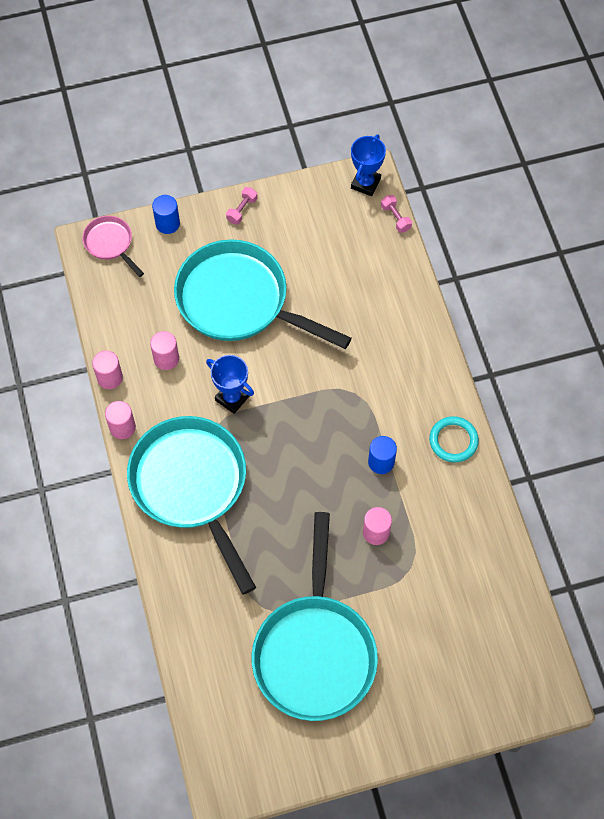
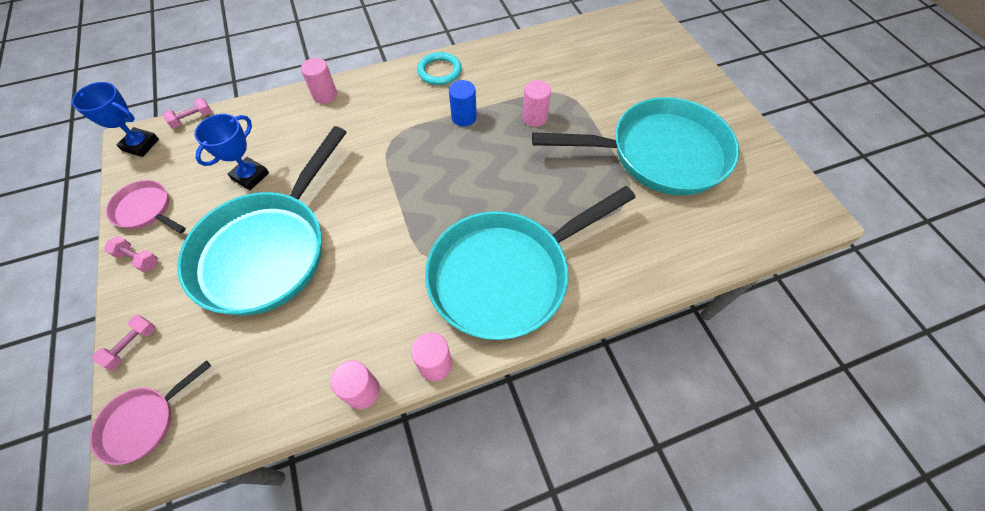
camera: 95 degrees left, 5 degrees down
(166, 359) = (339, 322): pink cylinder -> pink cylinder (325, 95)
(167, 224) = (132, 345): blue cylinder -> pink dumbbell
(232, 398) = (395, 245): blue trophy -> blue trophy (250, 176)
(290, 204) = (146, 210): none -> pink pan

